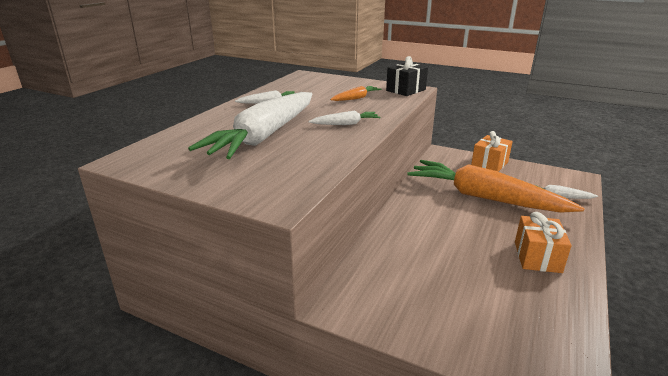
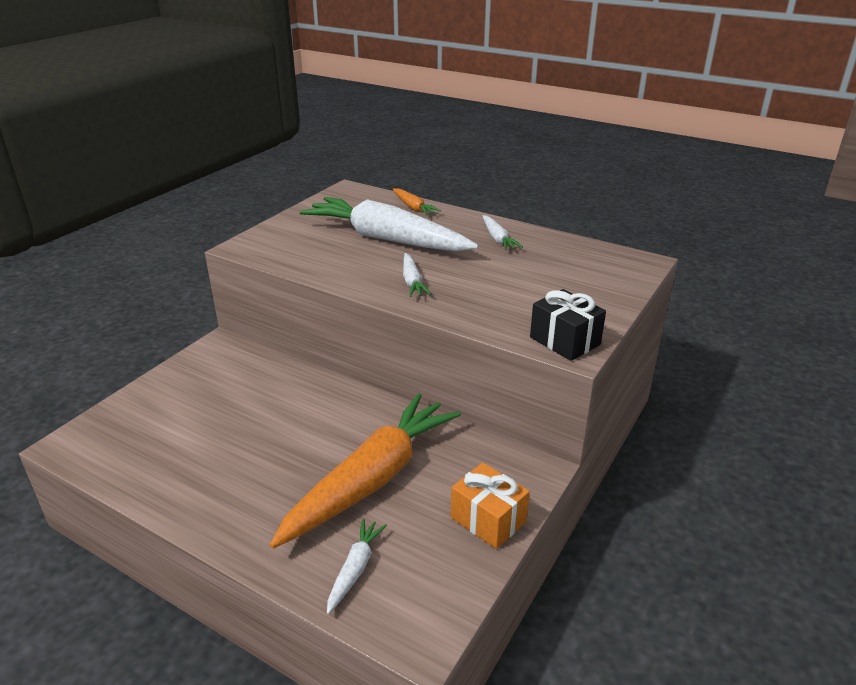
camera: 95 degrees right, 5 degrees up
(356, 98) = (517, 295): orange carrot -> orange carrot (413, 207)
(537, 257) = (223, 486): orange gift -> none

